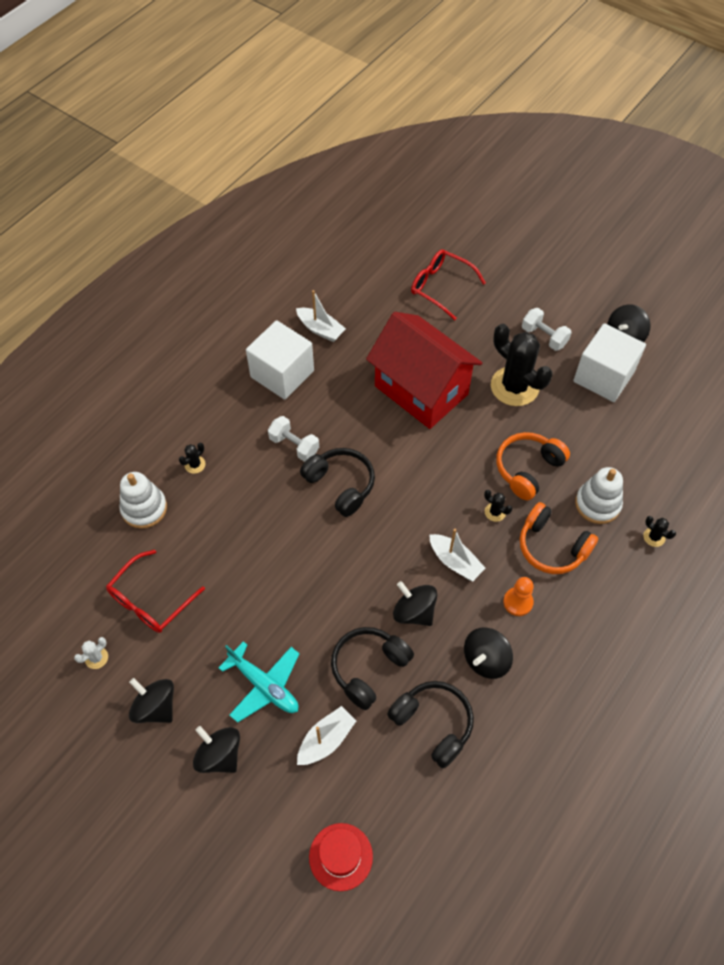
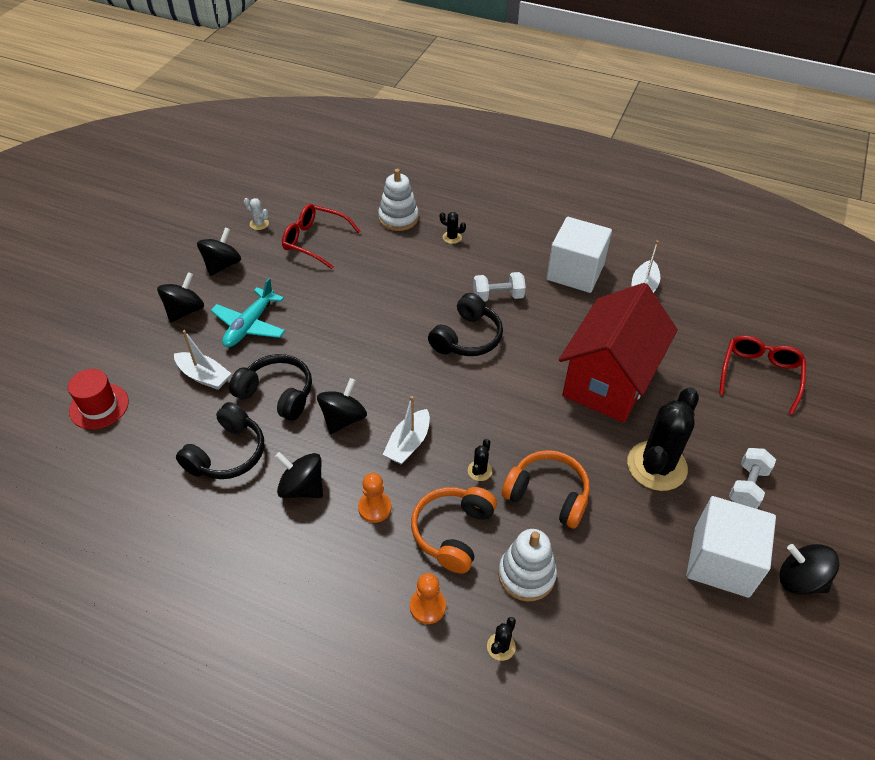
camera: 75 degrees right, 10 degrees down
(294, 445) = (498, 296): white dumbbell -> white dumbbell turned 60 degrees clockwise
(615, 580) = (427, 606): none -> orange pawn

